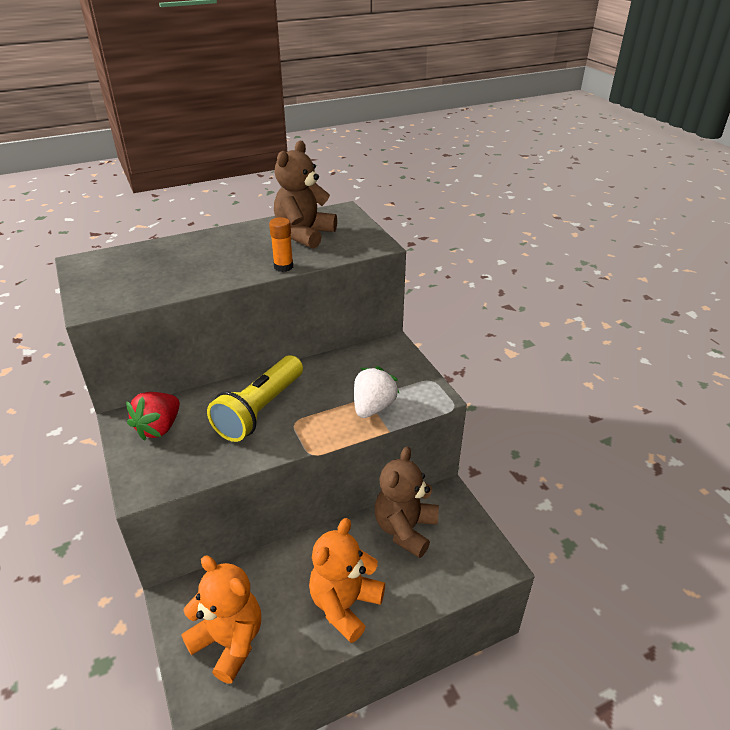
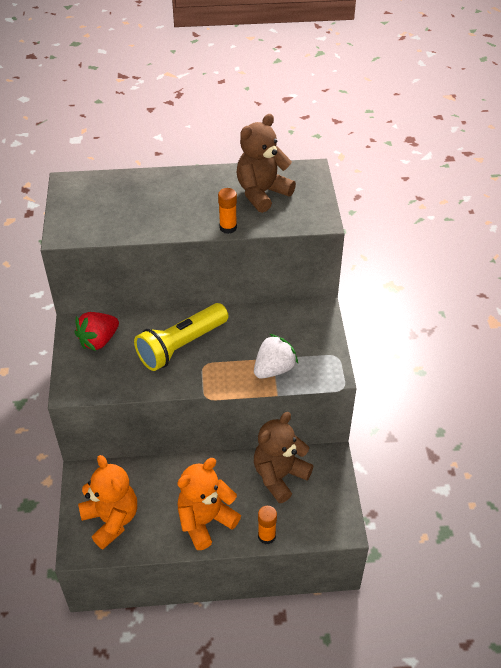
camera: 20 degrees right, 10 degrees up
(422, 599) = (266, 536): none -> orange glue stick

